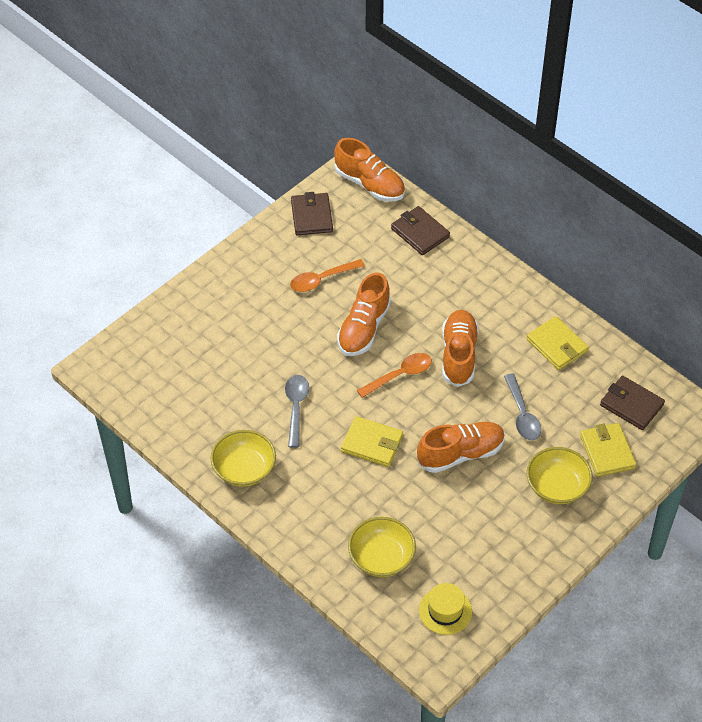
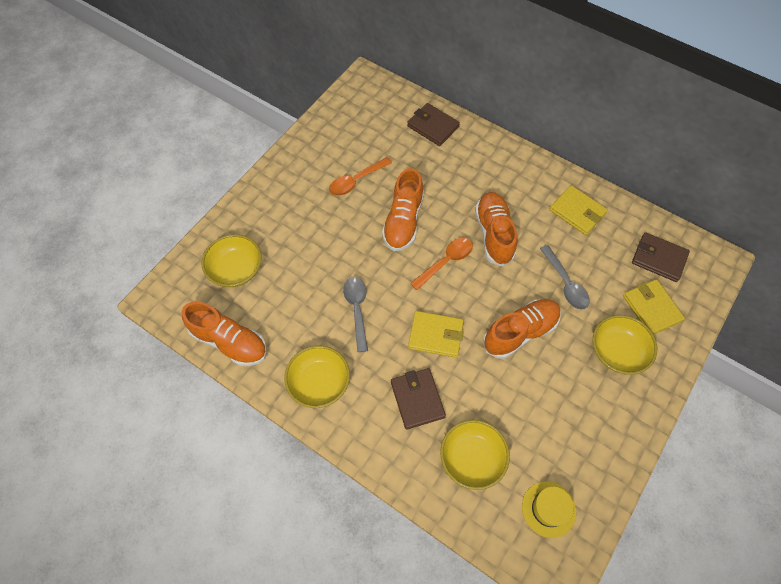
camera: 10 degrees left, 10 degrees up
(177, 351) = (236, 269): none -> yellow bowl
(311, 216) = (336, 124): brown wallet -> brown wallet (417, 399)
(370, 184) = (380, 90): orange shoe -> orange shoe (230, 342)

